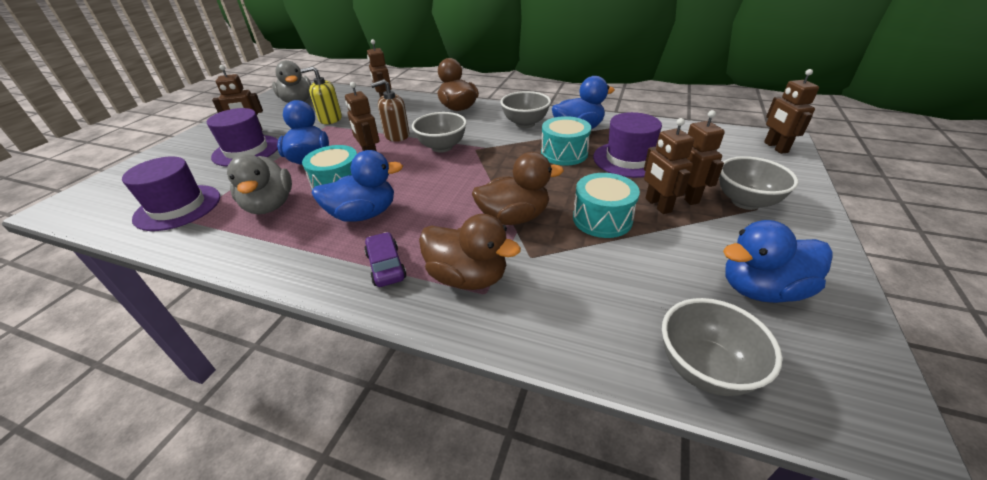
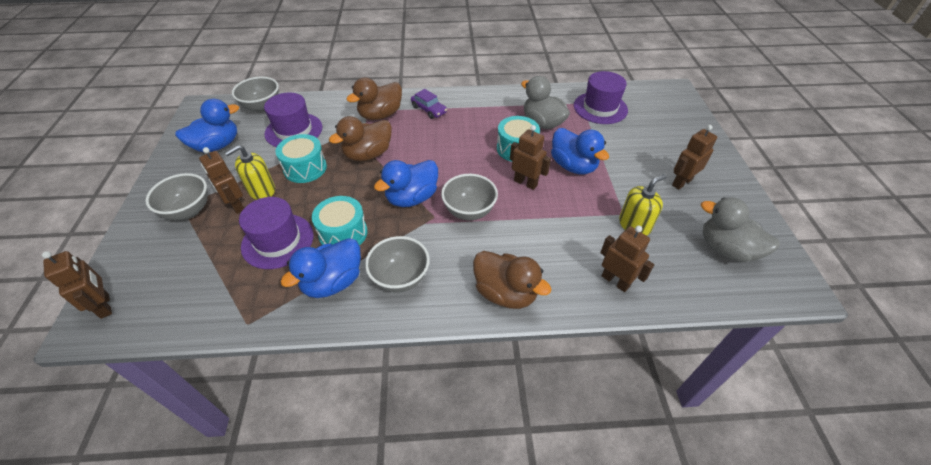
camera: 155 degrees right, 10 degrees up
(246, 150) = (642, 160): purple hat -> purple hat (294, 130)
(364, 214) = (472, 132): blue duck -> blue duck (412, 198)
(397, 135) = (529, 216): brown soap dispenser -> none
(467, 277) = (380, 115): brown duck -> brown duck turned 45 degrees counterclockwise
(657, 205) = (261, 190): brown robot -> yellow soap dispenser

